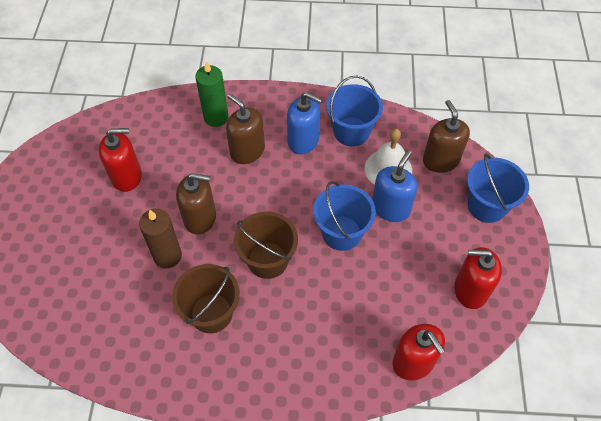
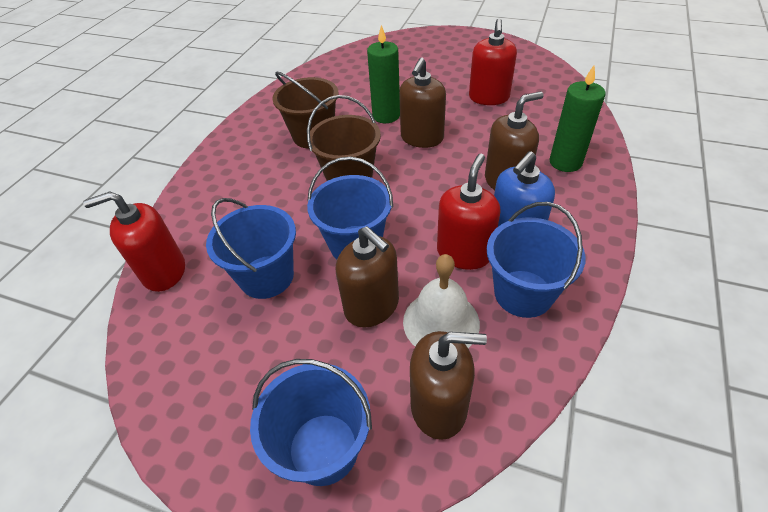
camera: 110 degrees right, 10 degrees down
(167, 256) = (386, 116): brown candle -> green candle
(390, 208) = (372, 306): blue soap dispenser -> brown soap dispenser
(391, 282) = (266, 277): none -> blue bucket
(470, 290) = (204, 364): red soap dispenser -> red soap dispenser (464, 253)

